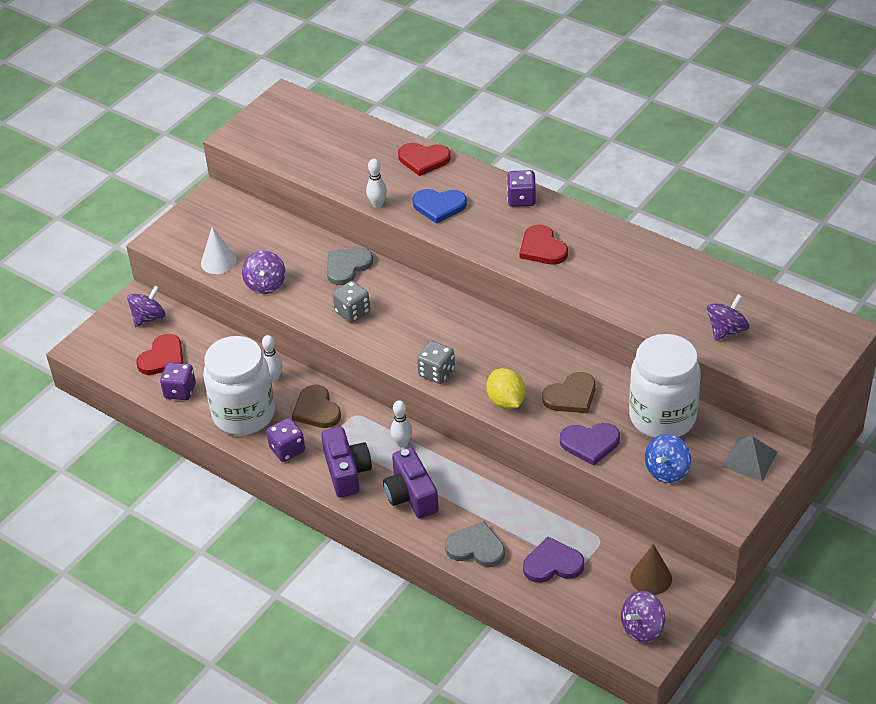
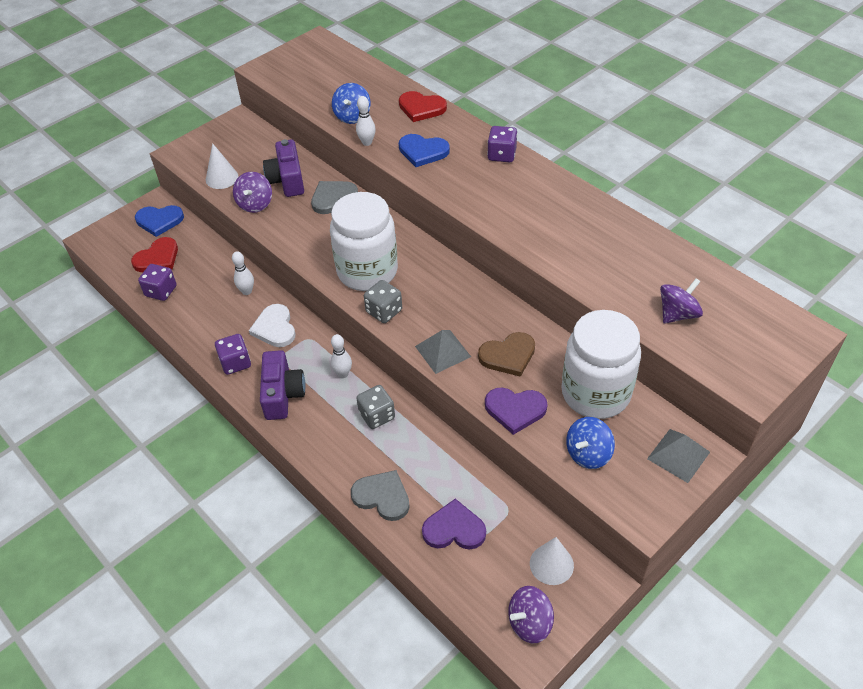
camera: 10 degrees right, 5 degrees up
(149, 318) = (159, 221): purple spinning top -> blue heart
(244, 415) = (208, 322): white jar -> white jar (367, 271)
(316, 410) = (275, 328): brown heart -> white heart
(352, 312) = (324, 240): grey dice -> grey dice (377, 415)
(353, 178) = (352, 116): none -> blue spinning top
(411, 495) = (335, 429): purple camera -> purple camera (287, 180)
(506, 401) = (442, 351): yellow lemon -> grey pyramid
(542, 248) = (509, 204): red heart -> none
(651, 578) = (551, 564): brown cone -> white cone

